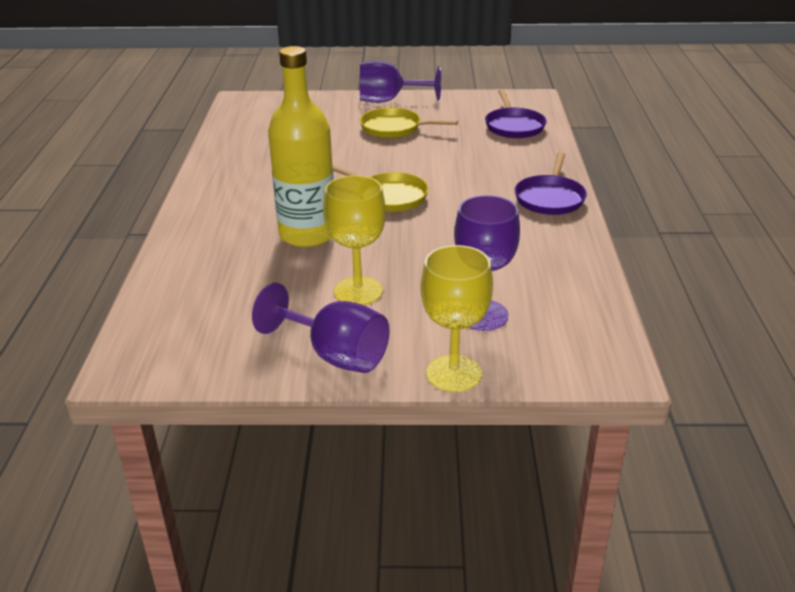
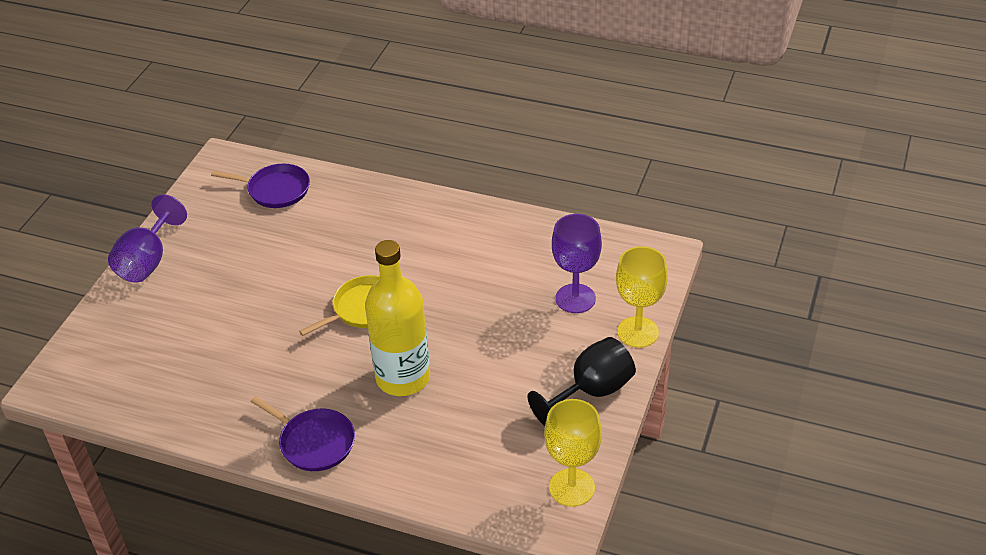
camera: 70 degrees left, 10 degrees up
(335, 355) = (591, 392): purple goblet -> black goblet
(358, 291) = (511, 362): yellow goblet -> yellow goblet (572, 487)
(394, 128) = (220, 272): yellow pan -> none
(550, 198) = (425, 210): purple pan -> purple pan (314, 442)

